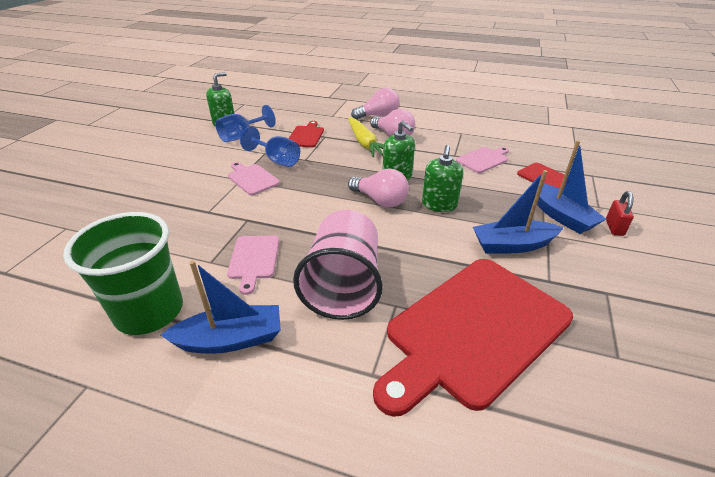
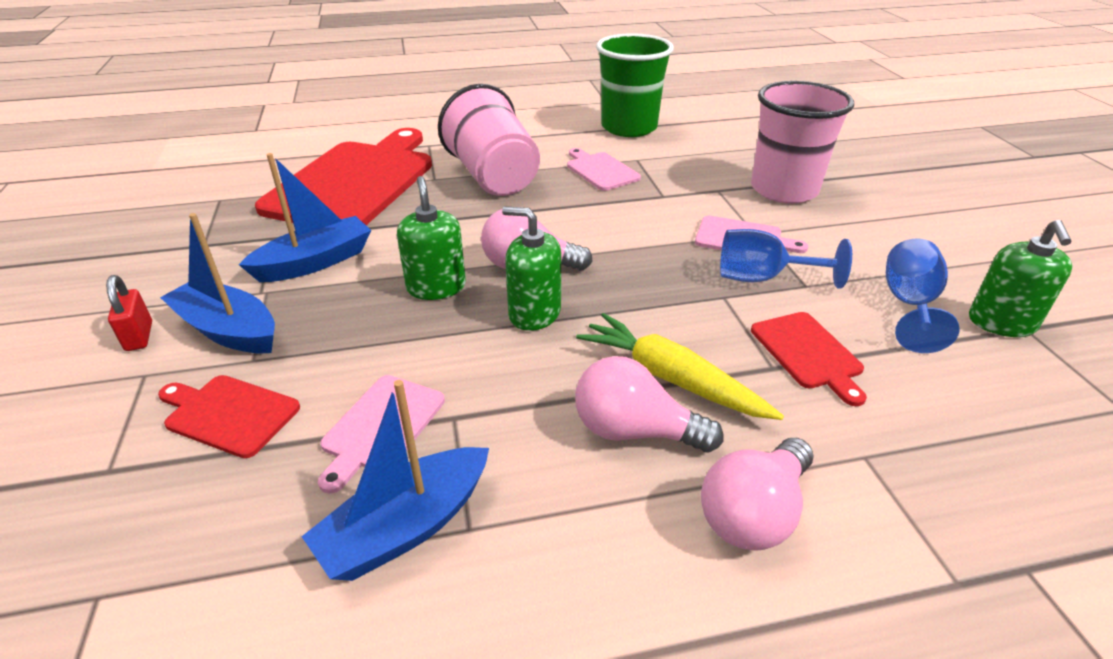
camera: 150 degrees right, 0 degrees up
(173, 197) = (784, 190): none -> pink cup
(230, 339) = (548, 132): blue boat -> blue boat (406, 527)

